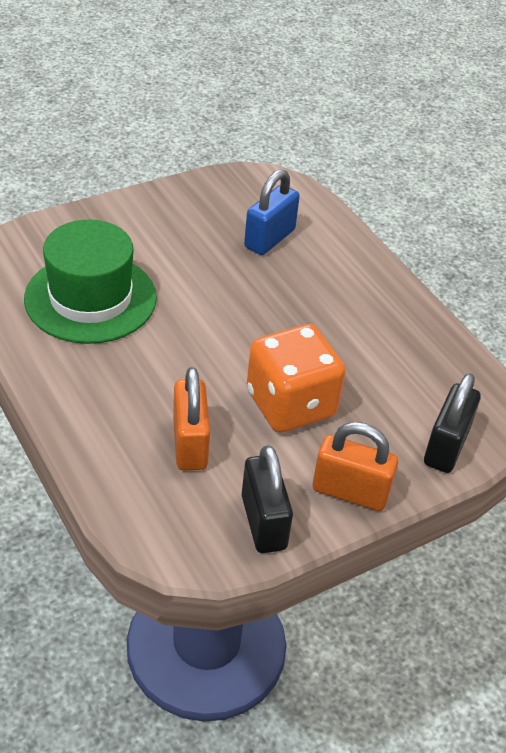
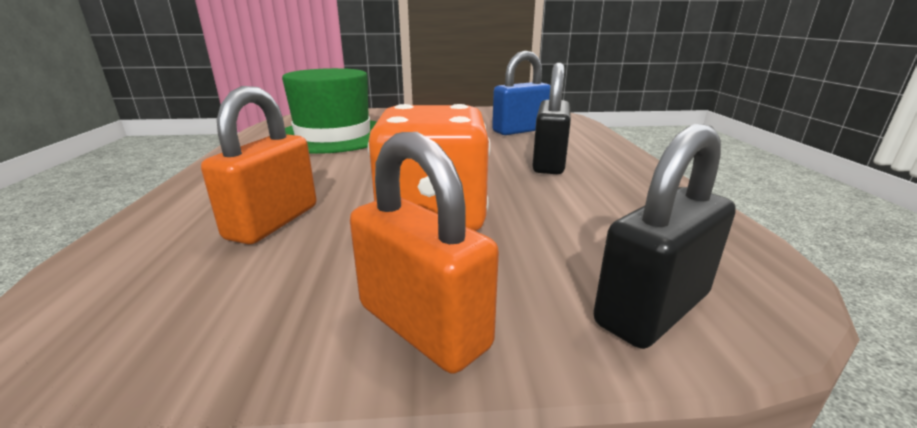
camera: 30 degrees right, 20 degrees down
(263, 522) = (234, 326): black padlock -> black padlock (549, 163)

